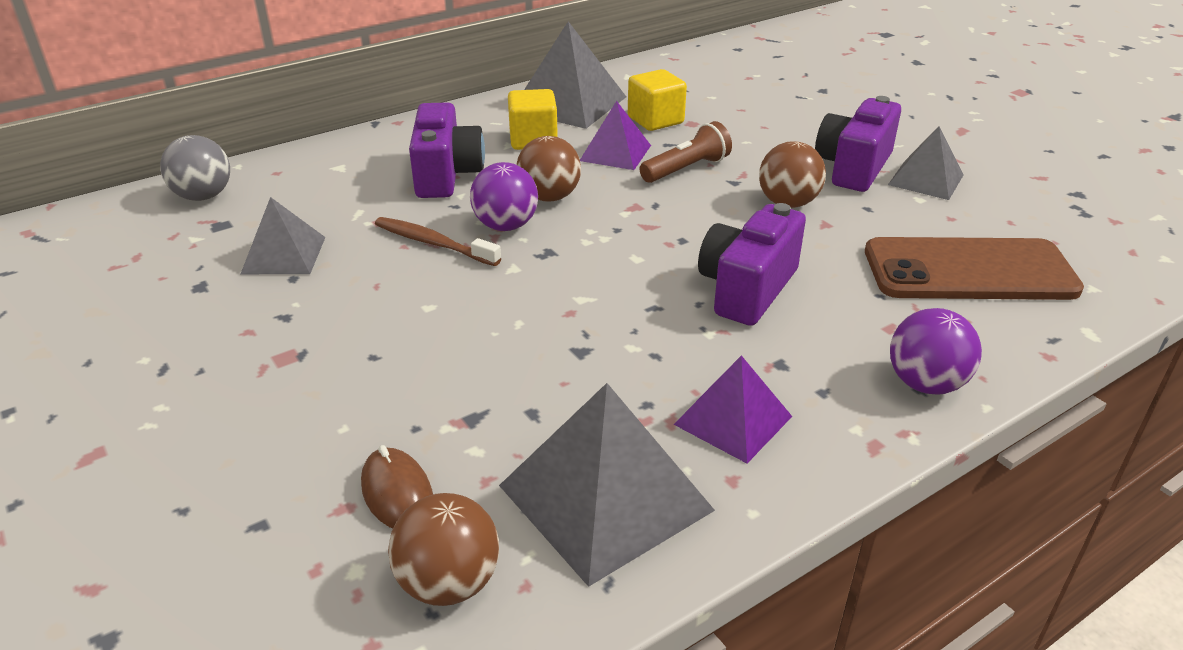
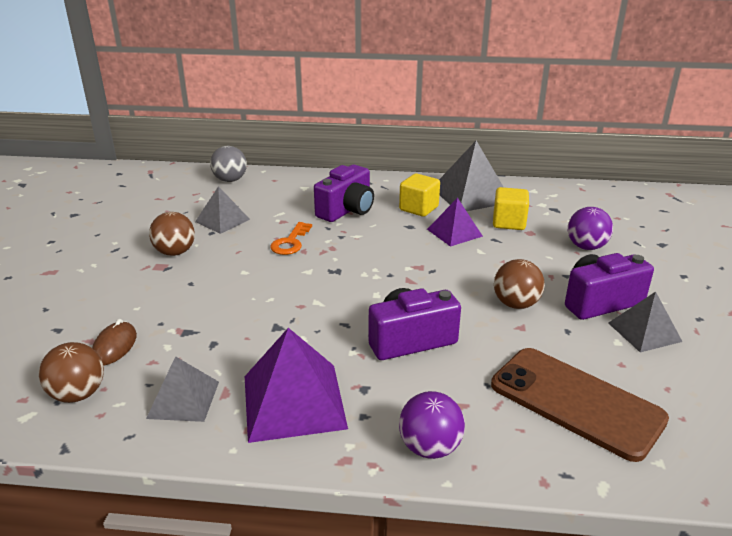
camera: 40 degrees right, 5 degrees down
(434, 243) = (290, 242): brown toothbrush -> orange key
(506, 226) = (336, 248): purple ball -> purple ball (586, 247)
(549, 197) = (380, 242): brown ball -> brown ball (175, 252)
(605, 497) = (183, 399): grey pyramid -> grey pyramid, size x0.61
(686, 169) = (482, 258): brown flashlight -> none
(733, 420) = (294, 401): purple pyramid -> purple pyramid, size x1.65

